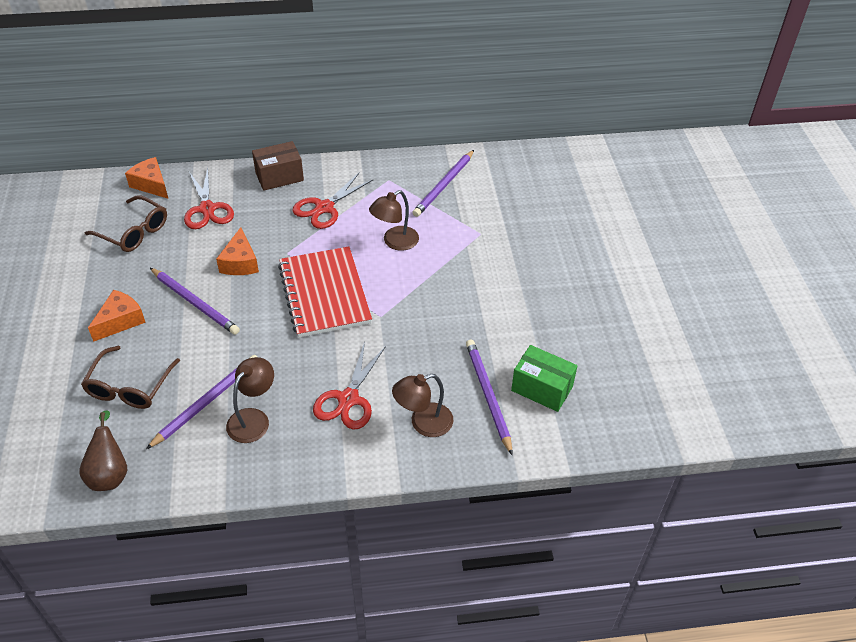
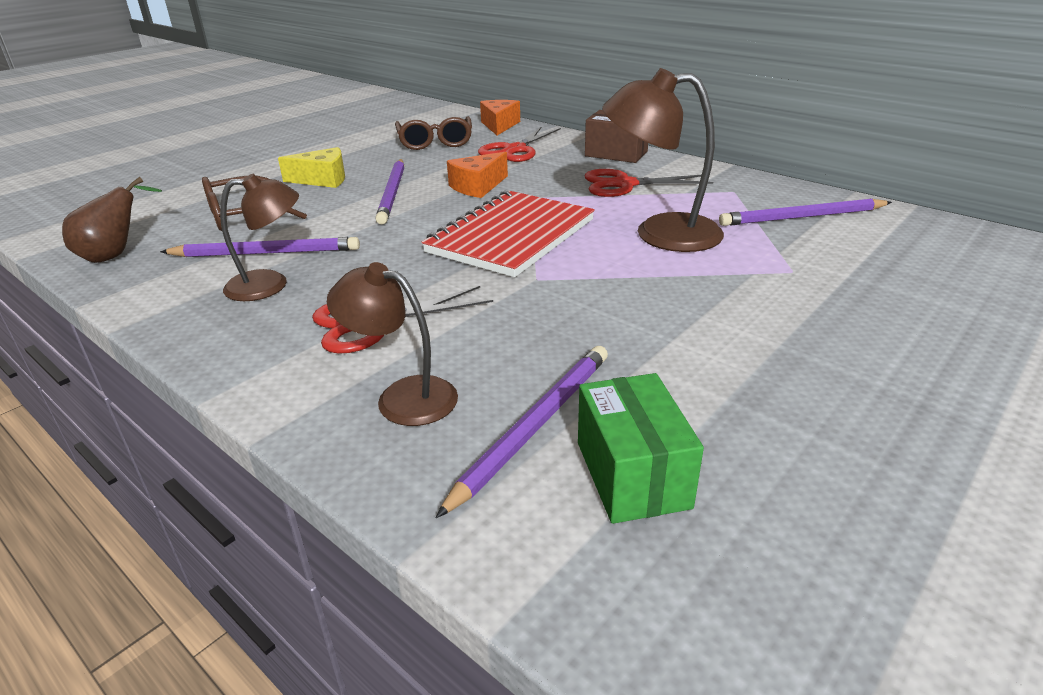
camera: 50 degrees right, 15 degrees down
(120, 321) = (323, 179): orange cheese -> yellow cheese
(395, 242) = (660, 233): brown lamp -> brown lamp, size x1.54

